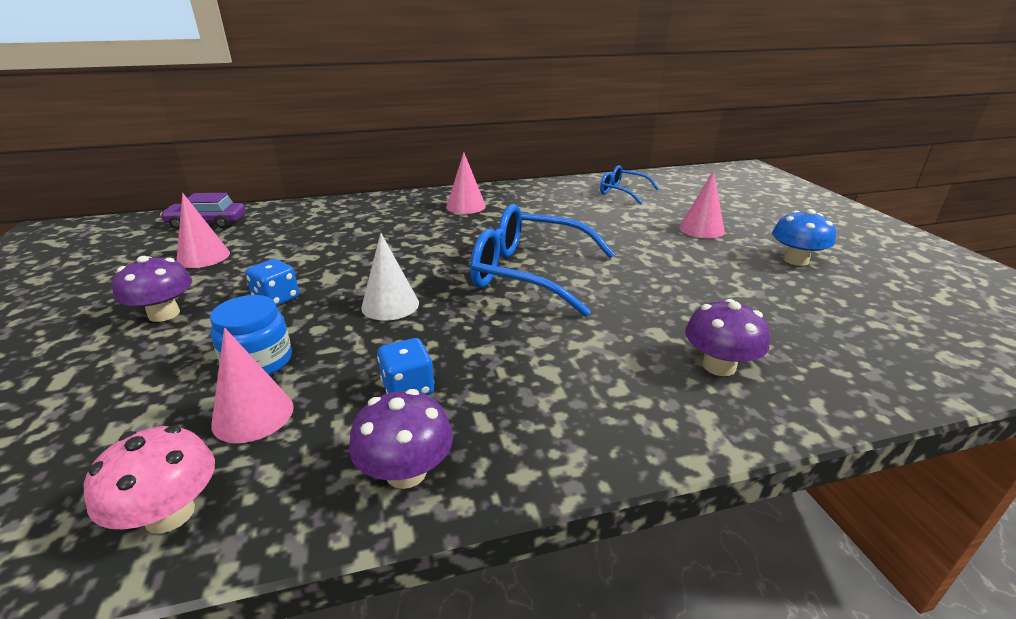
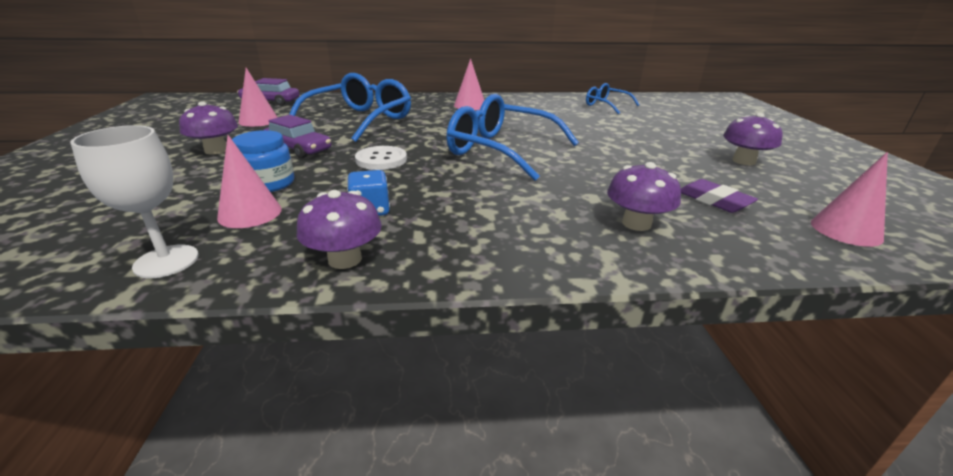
camera: 10 degrees right, 0 degrees up
(170, 514) = (166, 261): pink mushroom -> white goblet
(276, 299) = (299, 149): blue dice -> purple car
(338, 242) = (360, 120): none -> blue glasses
(390, 305) = (381, 160): white cone -> white button
(701, 229) = (665, 134): pink cone -> pink cone (846, 230)
(786, 321) = (714, 201): none -> purple eraser
(795, 260) = (743, 161): blue mushroom -> purple mushroom

